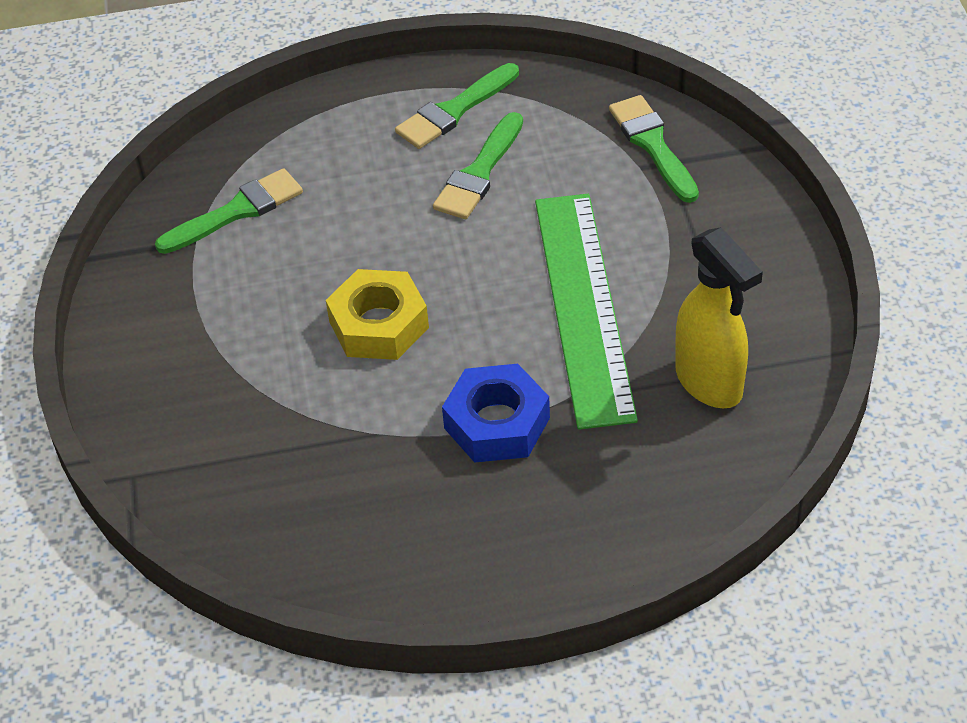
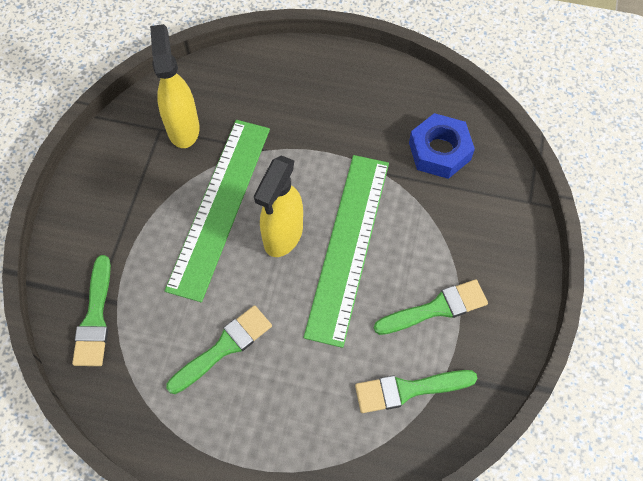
camera: 160 degrees left, 15 degrees up
(379, 325) = (348, 246): yellow nut -> green ruler
(454, 110) = (209, 421): green brush -> green brush (436, 308)
(475, 304) = (283, 236): none -> yellow spray bottle
(497, 423) = (310, 151): blue nut -> blue nut (439, 151)

